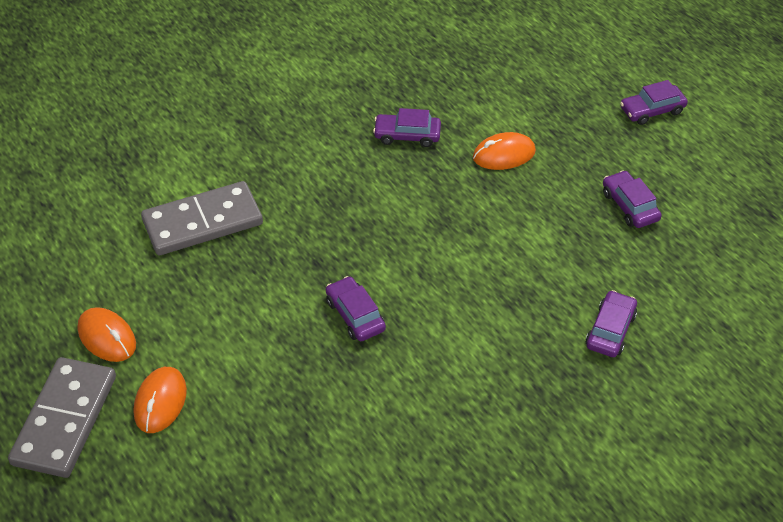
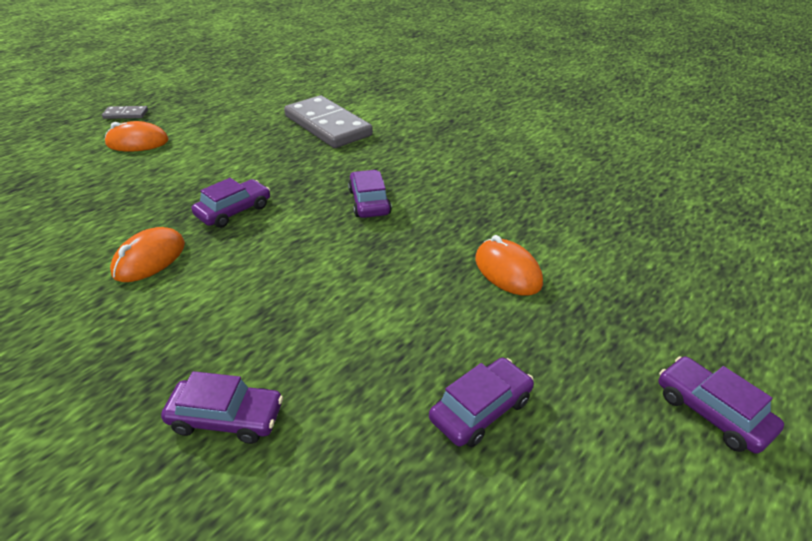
camera: 75 degrees right, 10 degrees down
(64, 420) = (126, 114): grey domino -> grey domino, size x0.44
(107, 337) = (202, 114): orange mouse -> orange mouse (149, 259)
(407, 135) = (492, 201): purple car -> purple car (369, 202)

